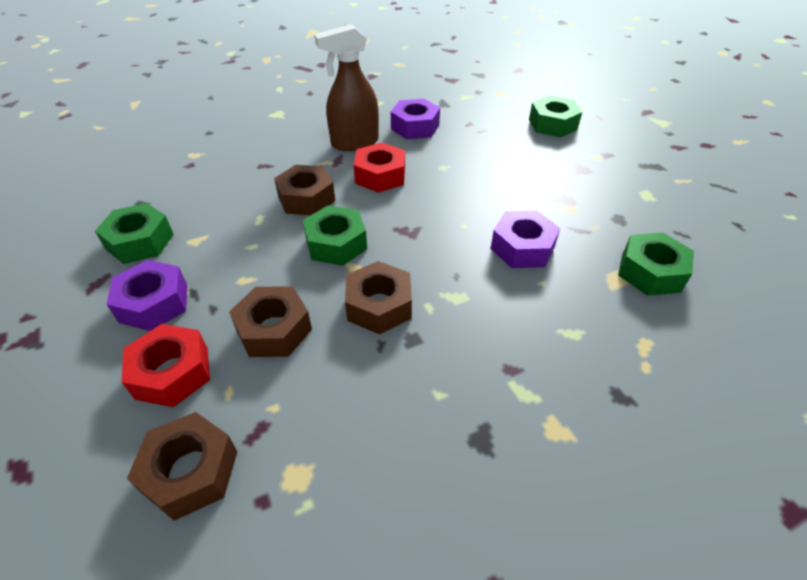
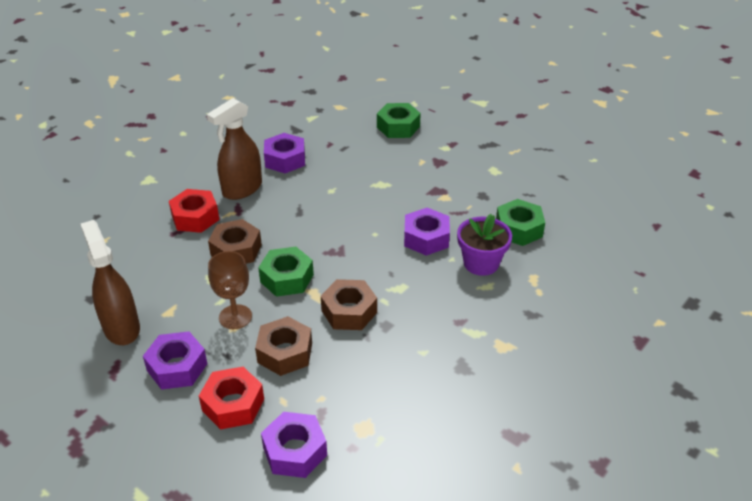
camera: 25 degrees left, 5 degrees down
(140, 242) = (121, 328): green nut -> brown spray bottle
(190, 472) = (295, 451): brown nut -> purple nut
(253, 268) = (235, 317): none -> brown goblet
(380, 176) = (284, 212): red nut -> red nut (195, 217)
(578, 300) = (481, 263): none -> purple flower pot

